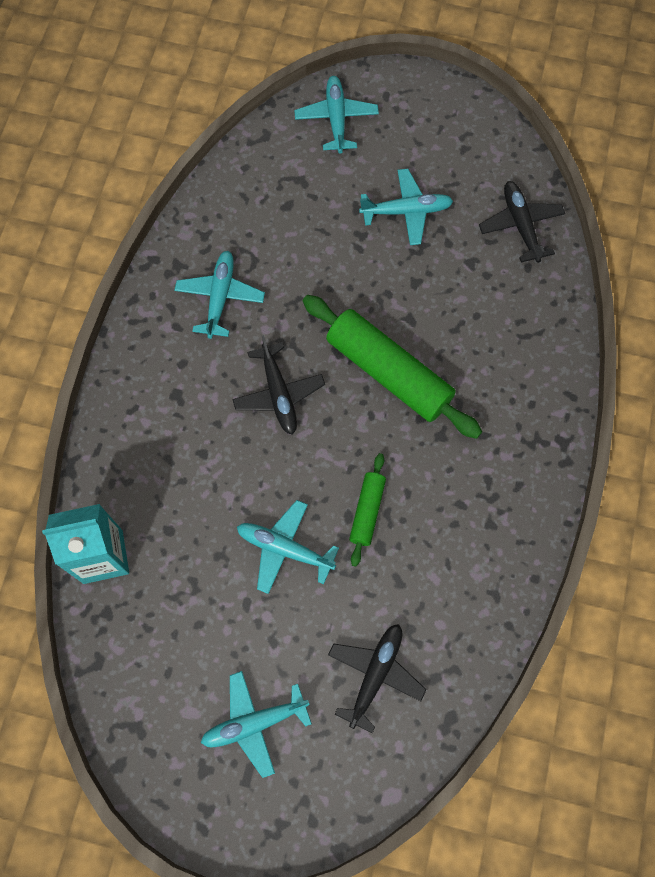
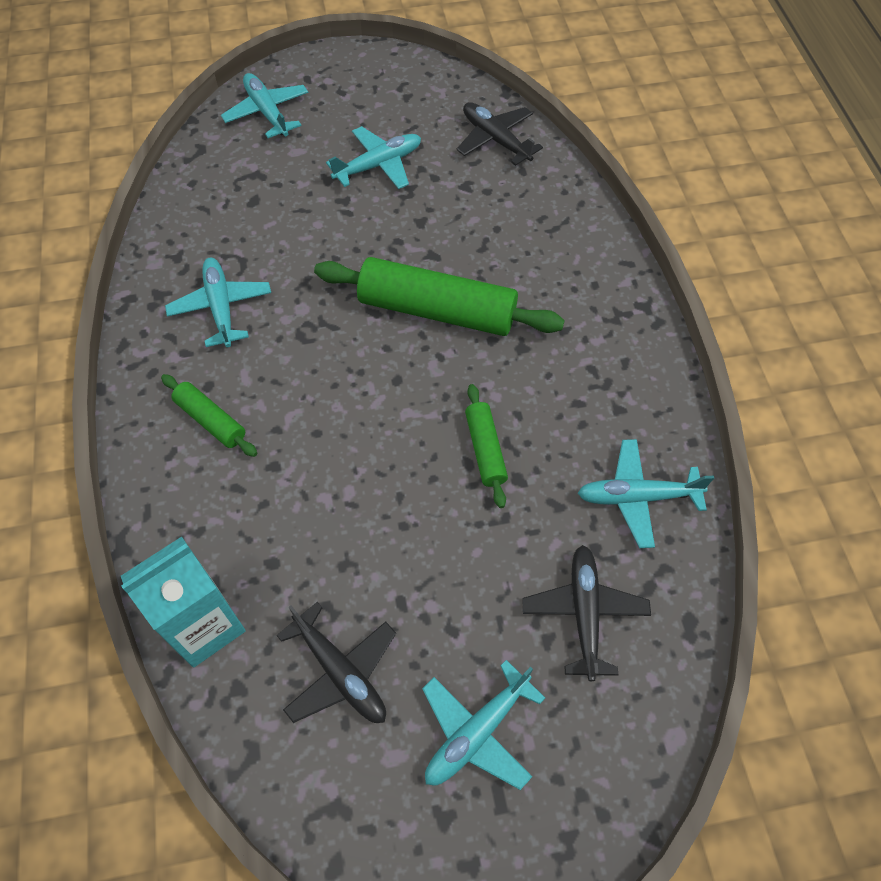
camera: 25 degrees left, 10 degrees down
(172, 394) = (210, 421): none -> green rolling pin
(278, 394) = (330, 374): black plane -> black plane (340, 672)
(284, 549) = (415, 525): turquoise plane -> turquoise plane (637, 497)

